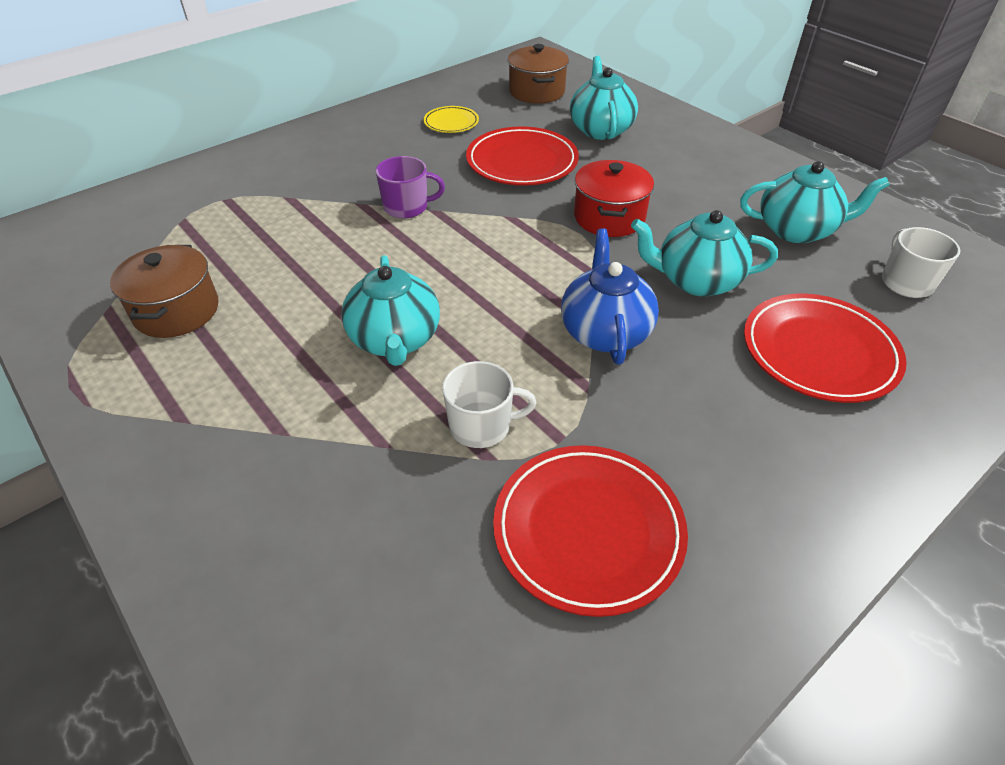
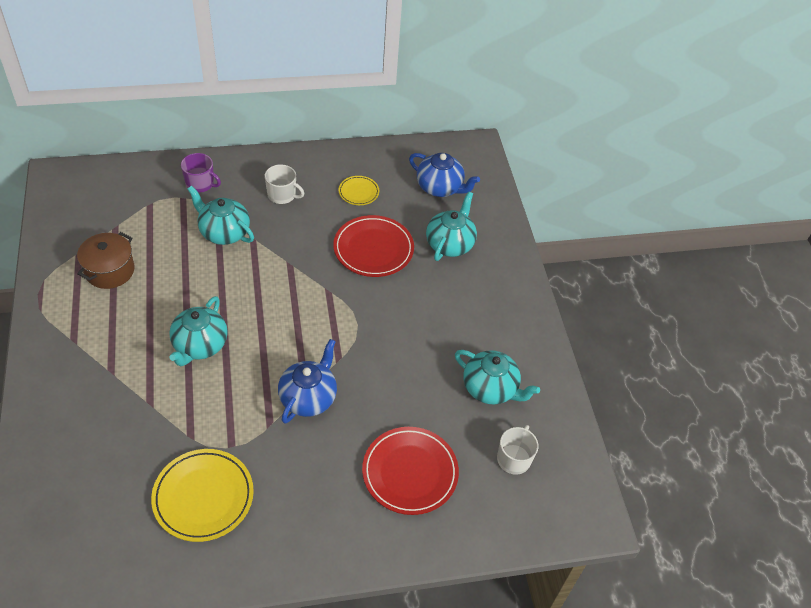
camera: 25 degrees right, 5 degrees up
(407, 207) = (276, 253): purple mug -> purple mug (200, 183)
(481, 425) = (201, 418): white mug -> white mug (282, 195)
(537, 92) = (440, 187): brown pot -> blue teapot
(588, 530) = (203, 497): red plate -> yellow plate
(609, 217) = (385, 320): red pot -> none
(696, 281) = (391, 392): turquoise teapot -> turquoise teapot (224, 232)

